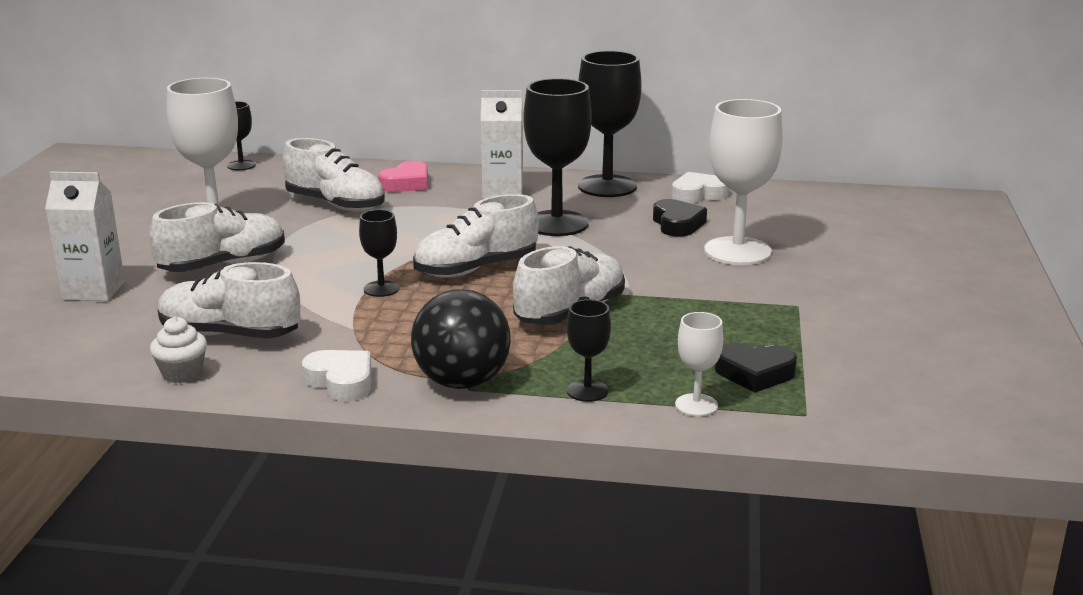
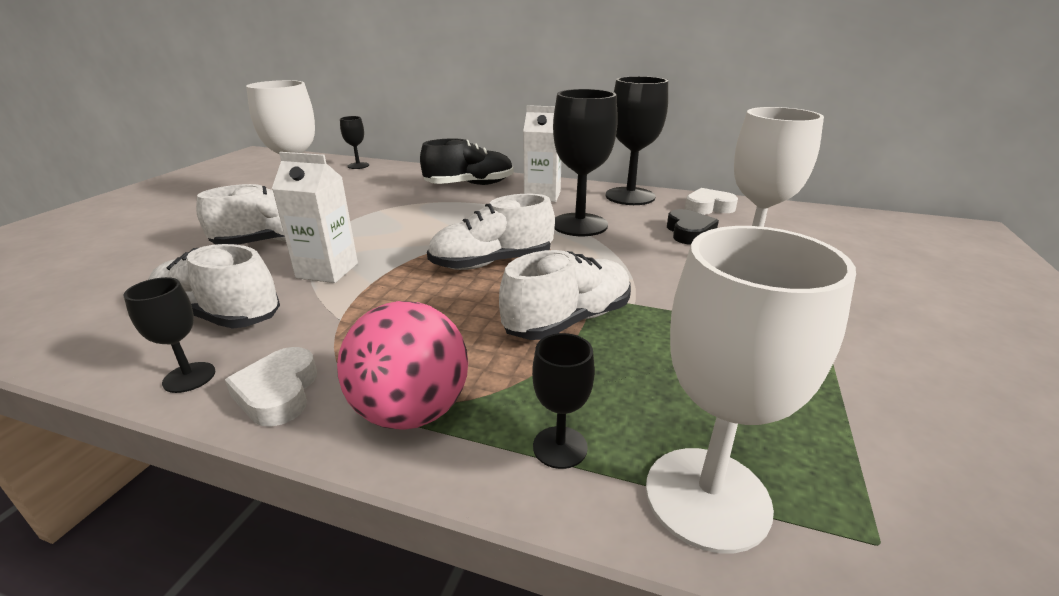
camera: 10 degrees right, 5 degrees up
(94, 290) = (152, 257): white carton -> white carton (327, 270)
(182, 374) = (128, 362): white cupcake -> none
(335, 204) = (405, 197): white shoe -> none
(341, 381) = (278, 393): white heart -> white heart turned 150 degrees counterclockwise
(381, 289) = (395, 276): black goblet -> black goblet (189, 377)
(406, 183) = (469, 185): pink heart -> black shoe
(462, 382) = (411, 412): black ball -> pink ball
(696, 405) = (707, 497): white goblet -> white goblet, size x2.00
(754, 373) = (787, 442): black heart -> none

